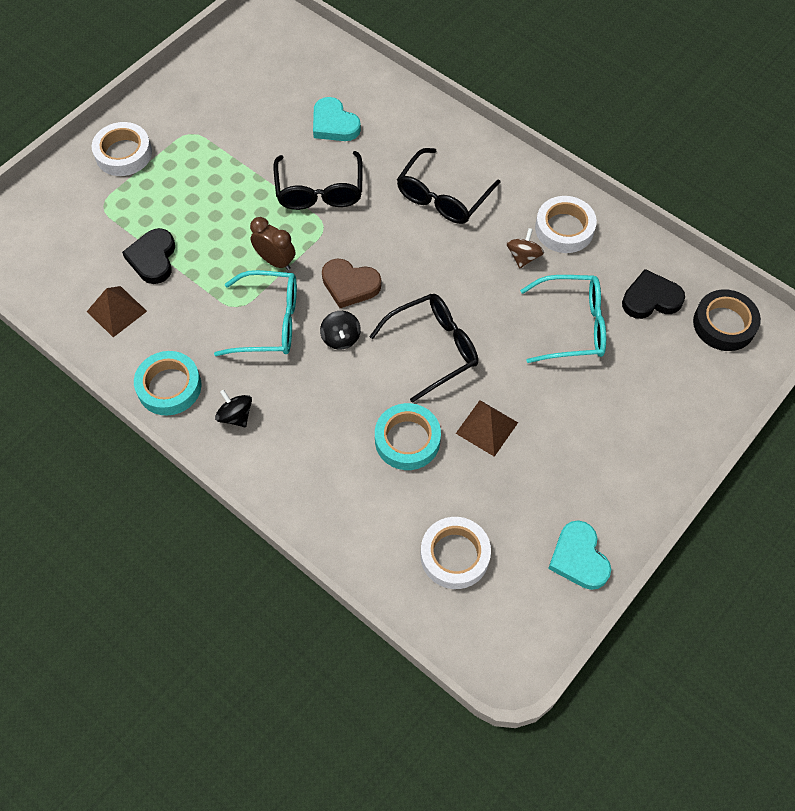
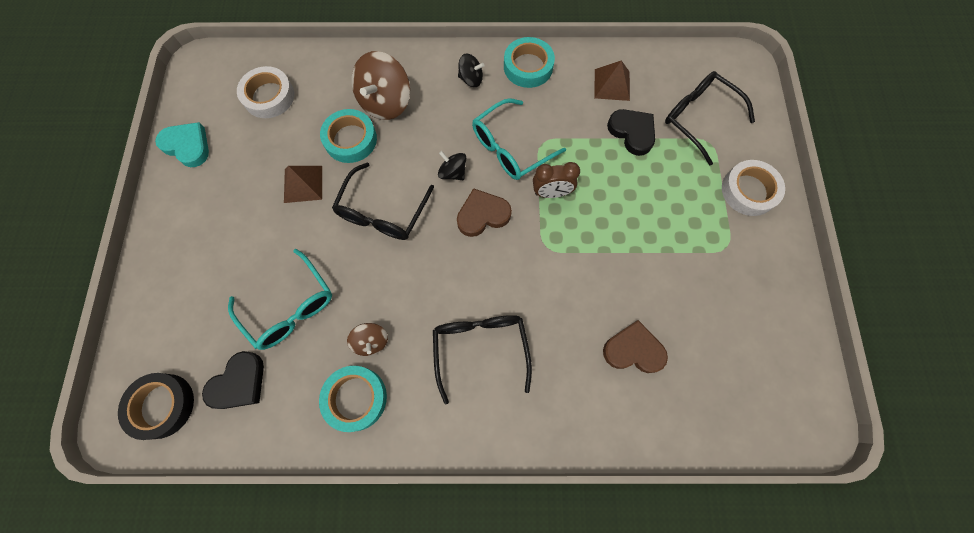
camera: 140 degrees right, 10 degrees up
(319, 191) = (579, 274): black glasses -> black glasses (698, 118)
(334, 124) = (633, 350): turquoise heart -> brown heart
(340, 454) = (385, 102): none -> brown spinning top
(564, 229) = (355, 398): white tape -> turquoise tape
(572, 326) = (290, 308): turquoise glasses -> turquoise glasses turned 90 degrees counterclockwise

